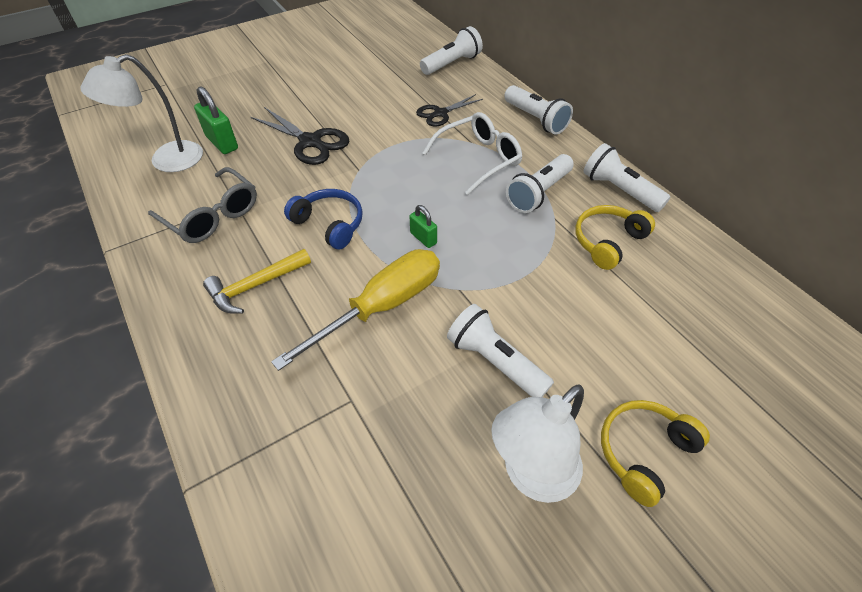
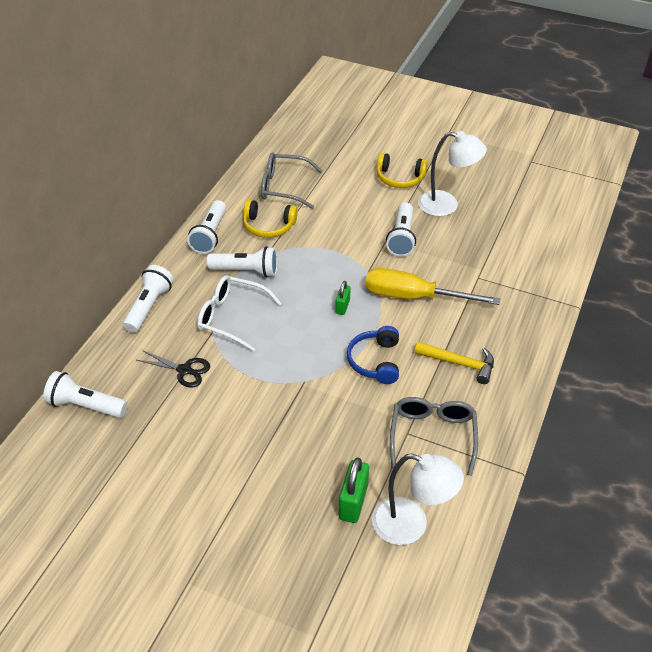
camera: 125 degrees left, 5 degrees down
(310, 142) = (297, 436): black scissors -> none
(686, 292) = (284, 187): none -> grey glasses

